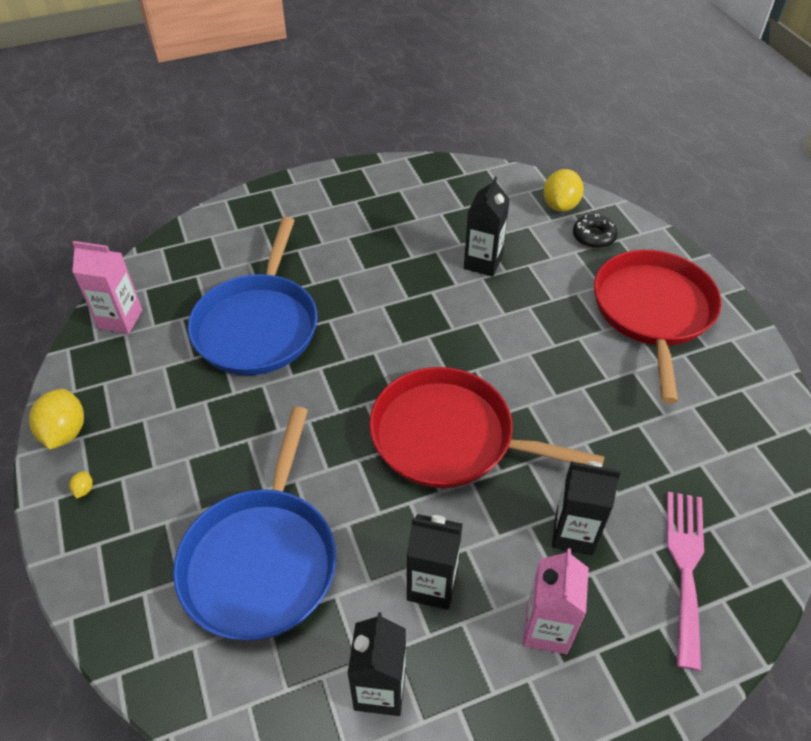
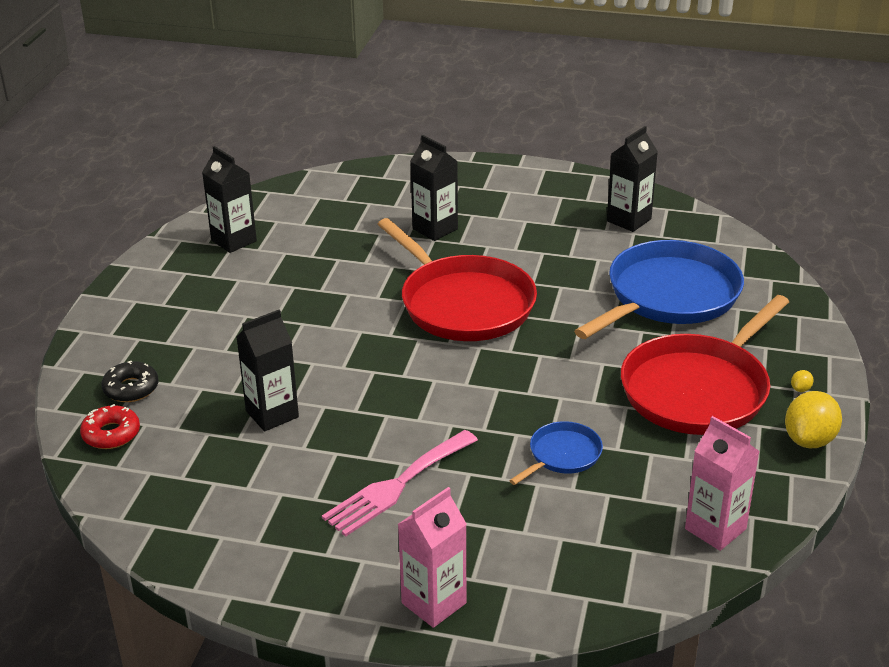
camera: 145 degrees left, 15 degrees down
(258, 326) = (562, 455): blue pan -> blue pan, size x0.47
(432, 585) = (556, 243): black carton -> black carton (234, 240)
(546, 629) = (503, 204): pink carton -> pink carton (434, 603)
(560, 205) = (111, 434): yellow lemon -> red donut
(653, 311) = (184, 310): red pan -> red pan (698, 390)
(685, 567) = (385, 194): pink fork -> pink fork (397, 486)

